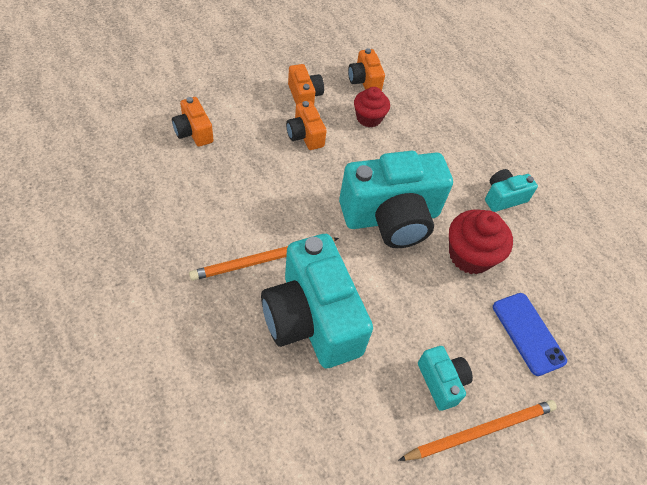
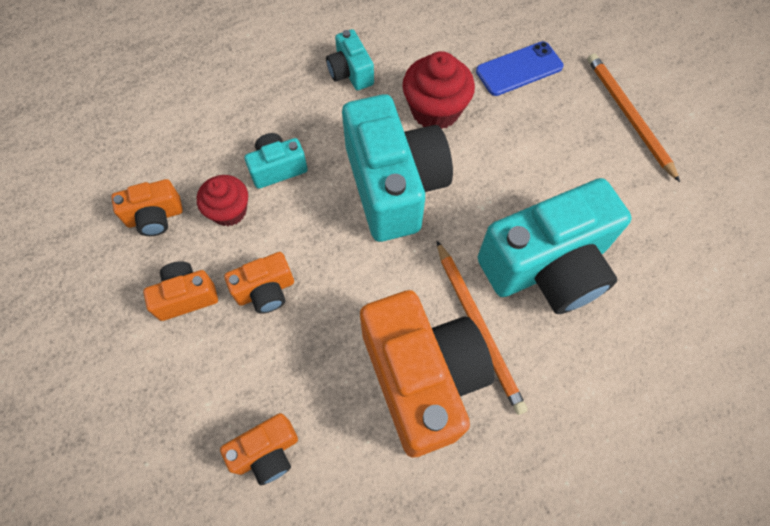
camera: 85 degrees left, 10 degrees up
(228, 219) = (422, 378): none -> orange camera
(441, 382) = (588, 145): turquoise camera -> turquoise camera (277, 168)

